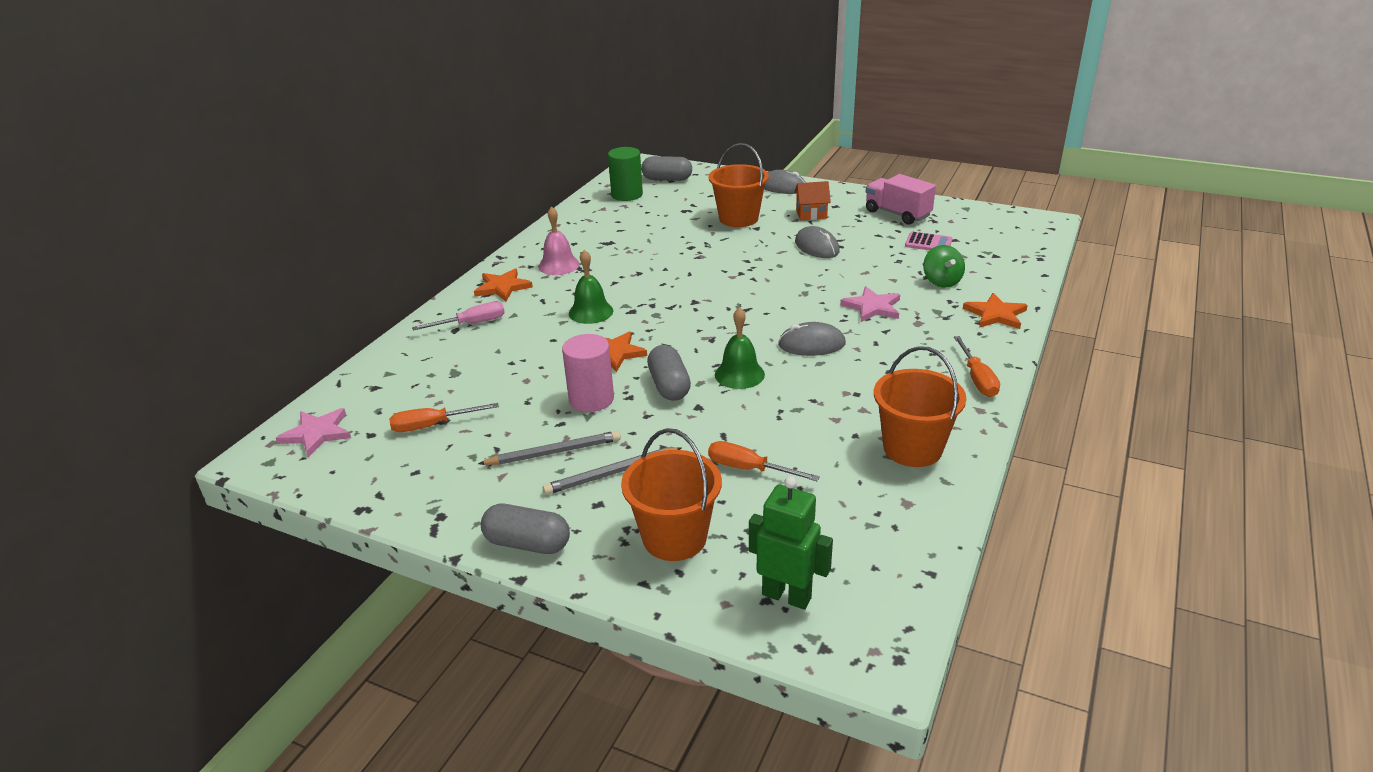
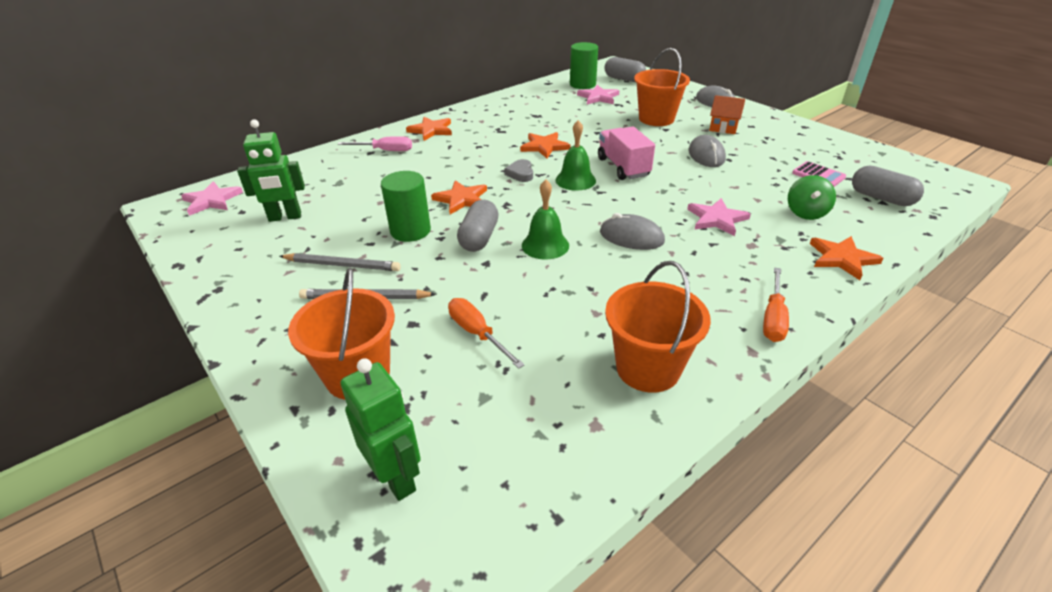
camera: 25 degrees right, 5 degrees up
(432, 425) = (285, 217): orange screwdriver -> green robot
(527, 543) = (249, 335): grey capsule -> grey capsule (881, 198)
(558, 265) = (485, 124): pink bell -> none
(591, 312) = (475, 163): green bell -> green bell (575, 180)
(591, 399) = (410, 231): pink cylinder -> green cylinder
(649, 276) = (544, 147): none -> orange star
(650, 311) = (520, 173): none -> grey heart
(657, 207) = (598, 97): none -> pink star
(897, 214) = (806, 144): pink truck -> pink truck (623, 167)

